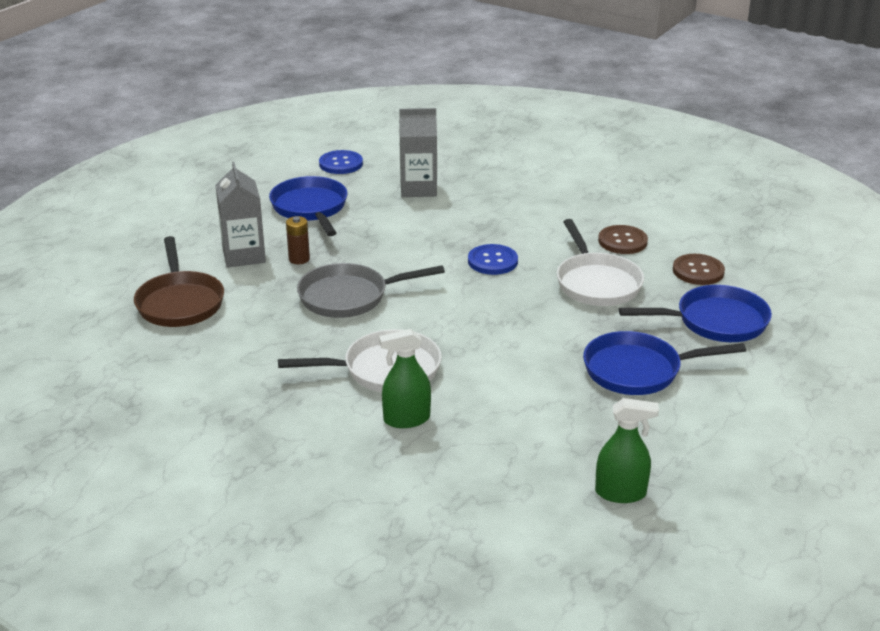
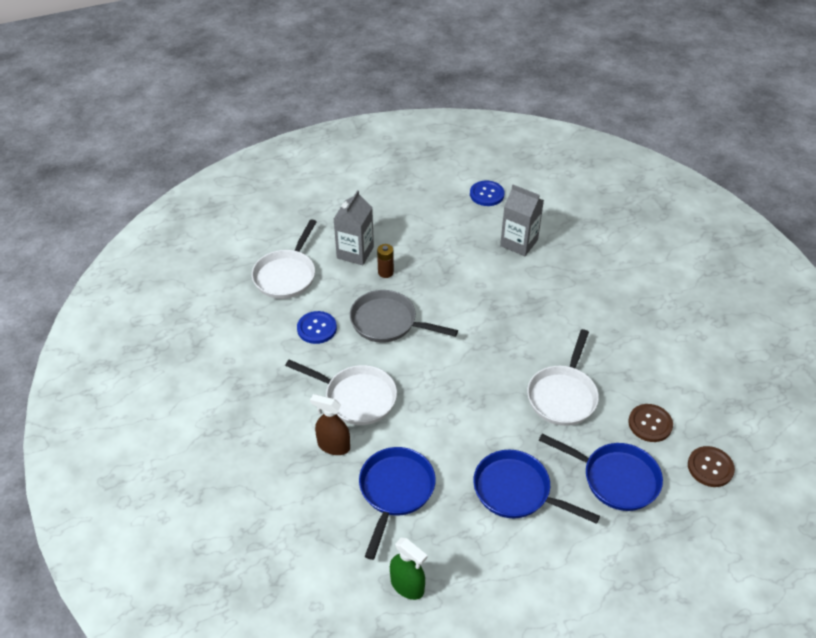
camera: 35 degrees right, 15 degrees up
(180, 302) = (286, 275): brown pan -> white pan
(310, 208) = (431, 228): blue pan -> blue pan (395, 491)
(406, 419) = (333, 446): green spray bottle -> brown spray bottle
(492, 261) = (508, 337): blue button -> blue button (317, 328)
(622, 241) = (620, 365): brown button -> brown button (710, 467)

